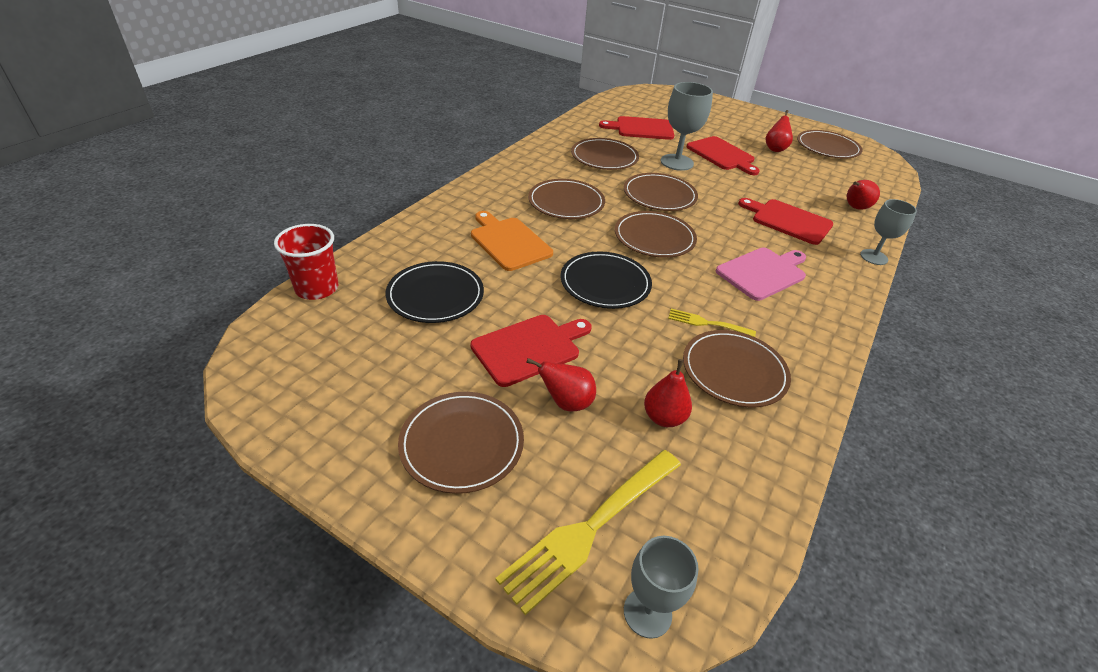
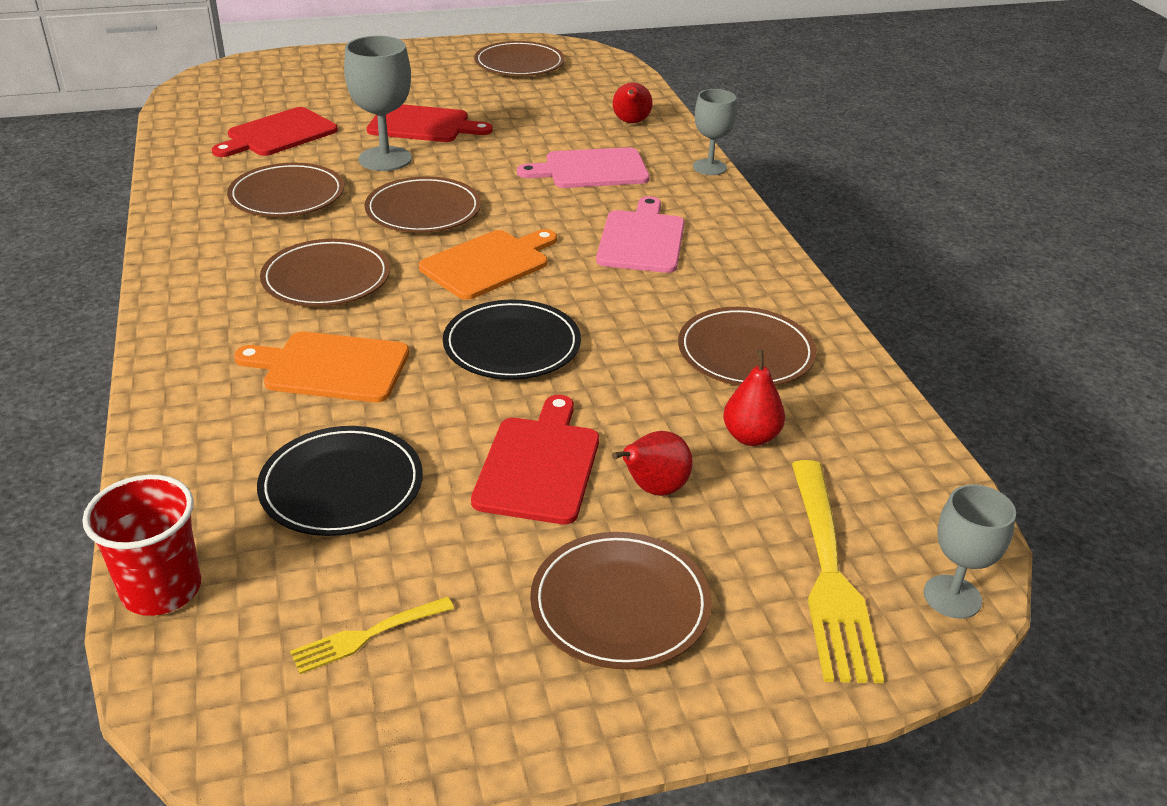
camera: 45 degrees left, 5 degrees down
(654, 237) = (488, 263): brown plate -> orange cutting board
(707, 323) = (664, 322): yellow fork -> yellow fork (368, 635)
(775, 149) = (469, 90): red pear -> none
(788, 221) = (591, 169): red cutting board -> pink cutting board

